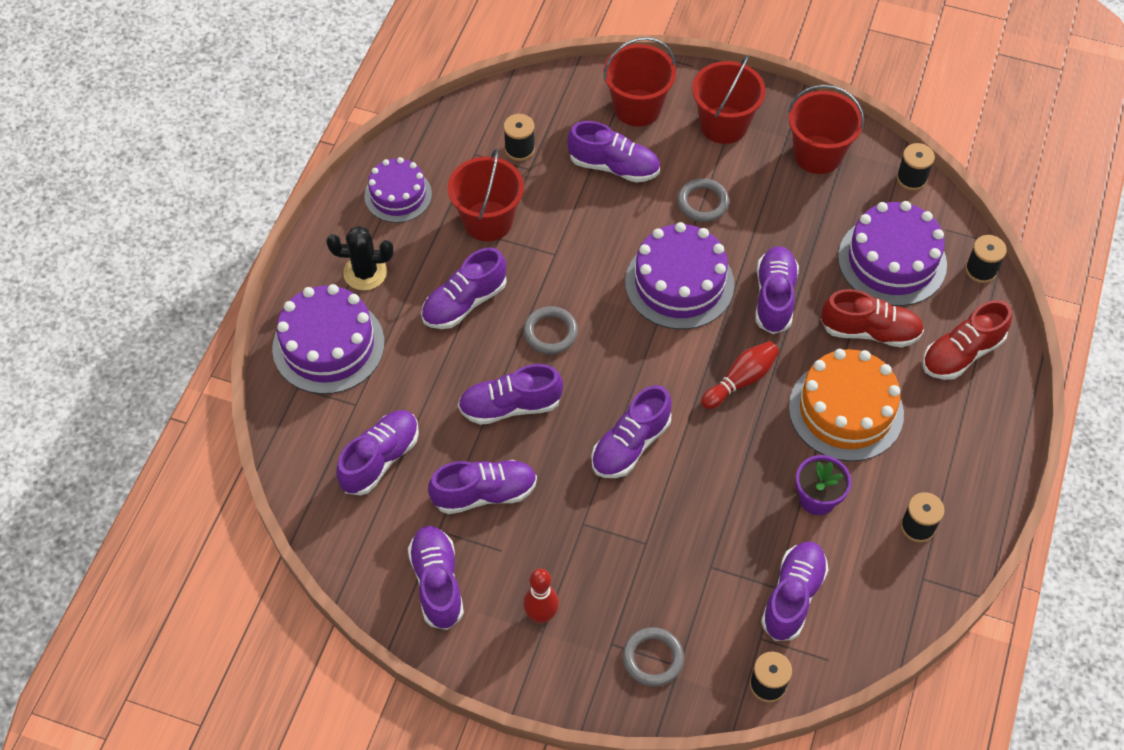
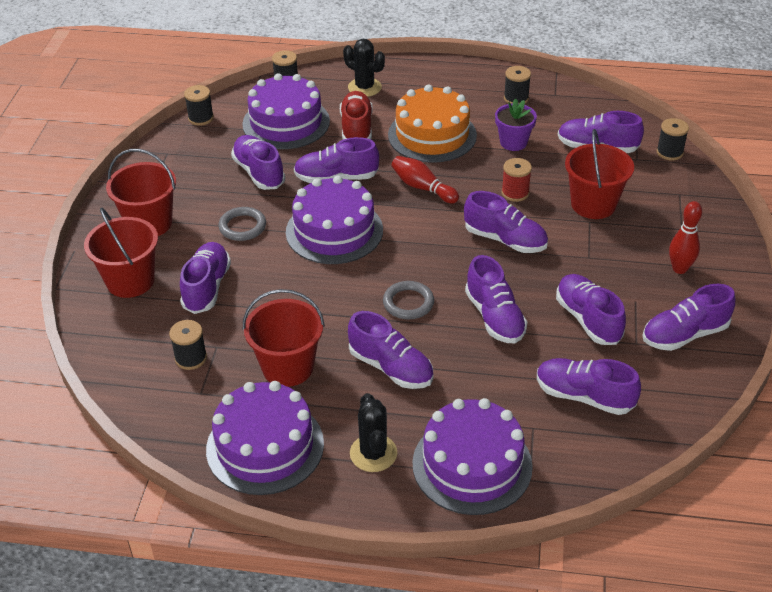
camera: 100 degrees left, 15 degrees down
(398, 195) = (265, 446): purple cake -> purple cake, size x1.56
(652, 658) = (681, 207): grey ring -> none
(714, 476) = (515, 193): none -> red spool
(795, 225) = (259, 173): none -> purple shoe
(817, 155) = (180, 167): red bucket -> red bucket (593, 204)
(961, 353) = (364, 87): red shoe -> black cactus

